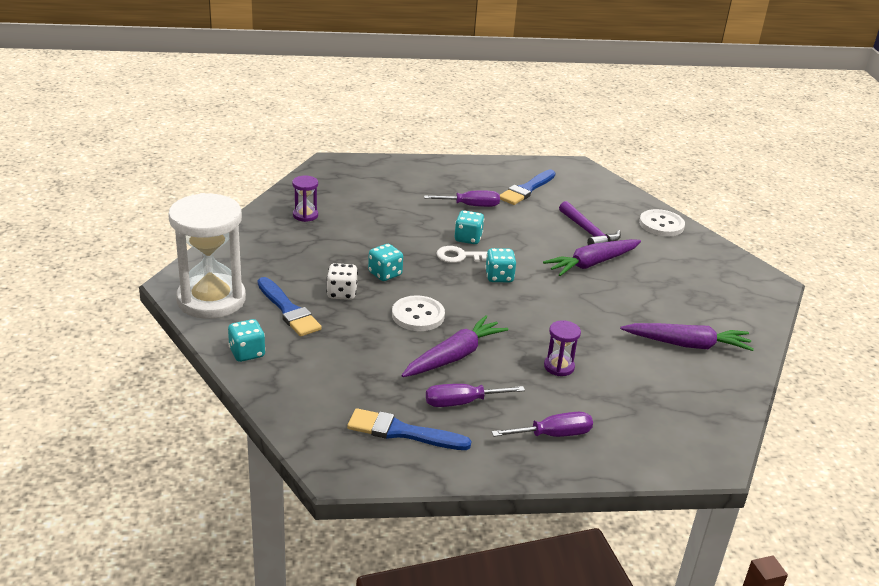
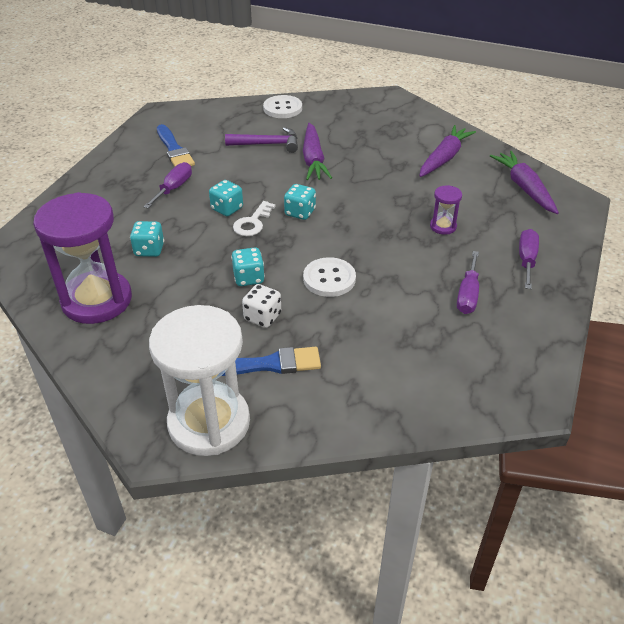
camera: 60 degrees left, 10 degrees up
(247, 353) = (325, 418): turquoise dice -> turquoise dice (149, 250)
(305, 215) = (97, 300): purple hourglass -> purple hourglass, size x2.33
(402, 432) = (494, 343): blue brush -> none
(454, 356) = (401, 277): purple carrot -> purple carrot (524, 188)

